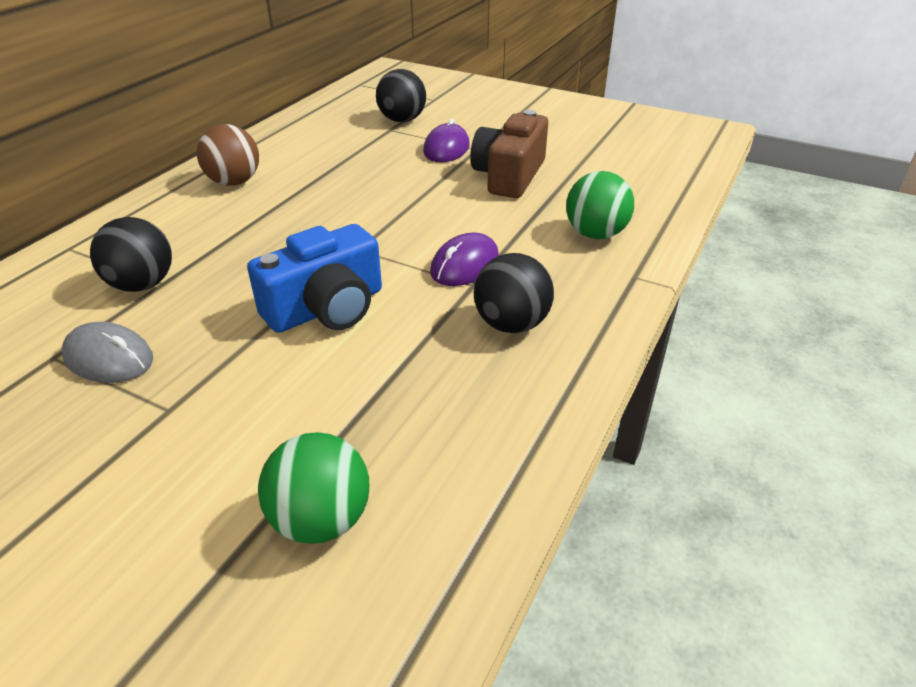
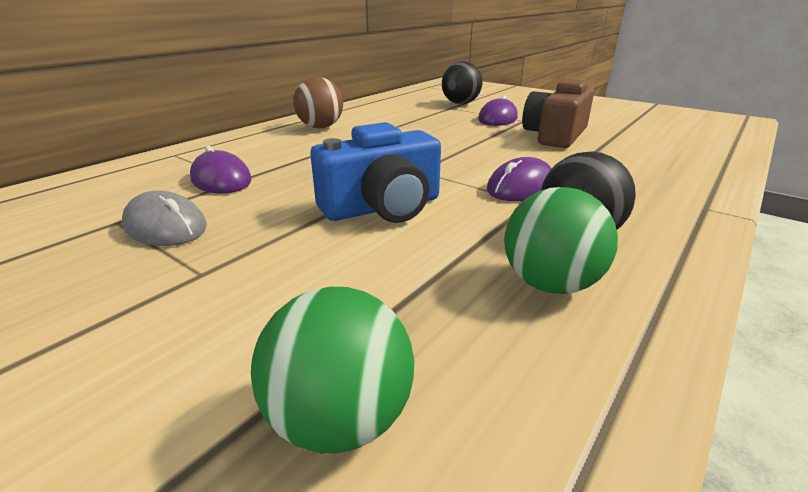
camera: 10 degrees right, 10 degrees down
(142, 285) = (221, 179): black ball -> purple mouse
(595, 234) = (650, 175): green ball -> green ball (550, 284)

